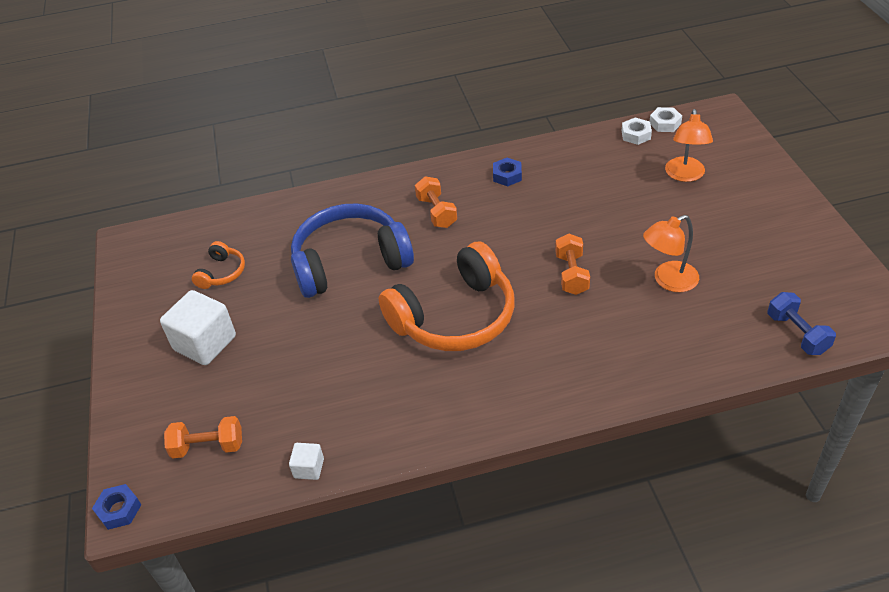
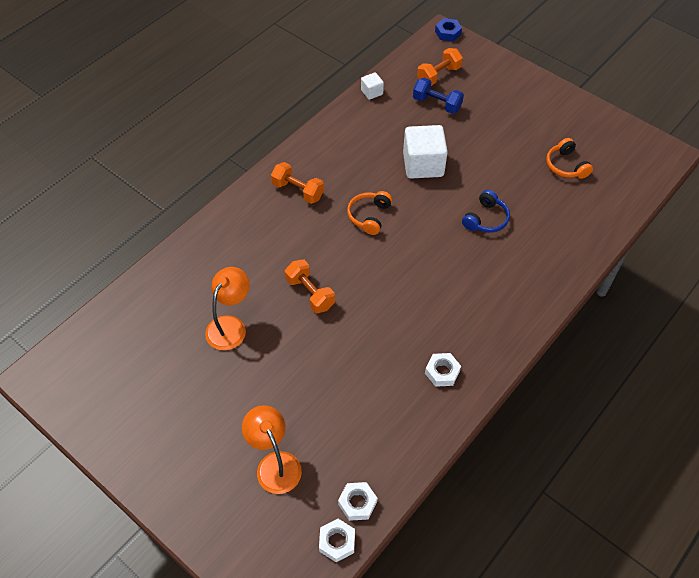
camera: 140 degrees right, 10 degrees up
(205, 343) = (513, 120): white cube -> white cube (423, 165)
(350, 262) = (486, 219): blue headphones -> blue headphones, size x0.45
(437, 212) = (466, 298): orange dumbbell -> orange dumbbell (298, 191)
(455, 316) = (369, 216): orange headphones -> orange headphones, size x0.45
(507, 176) = (442, 372): blue nut -> white nut
(797, 334) = (111, 325): blue dumbbell -> blue dumbbell (437, 104)

